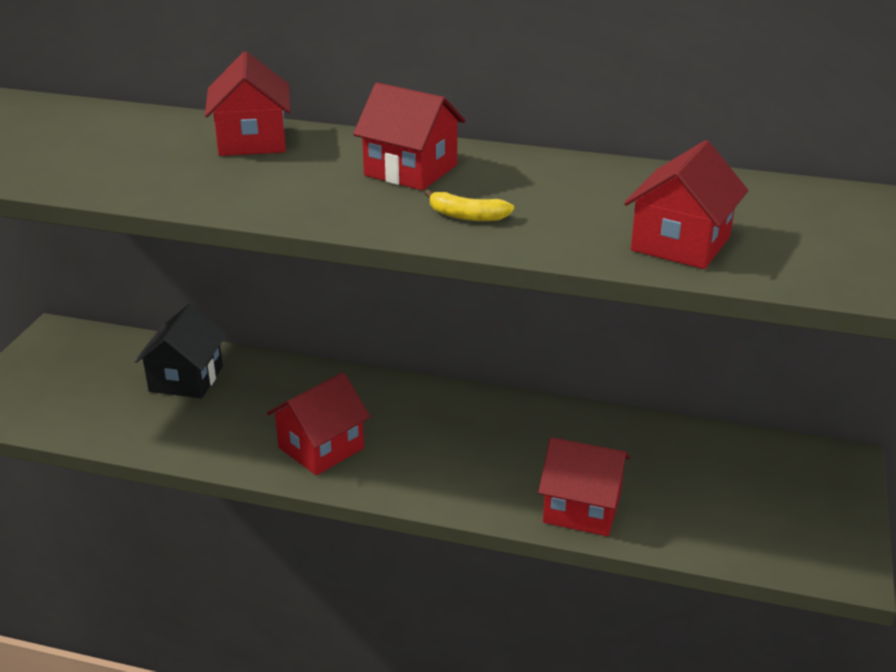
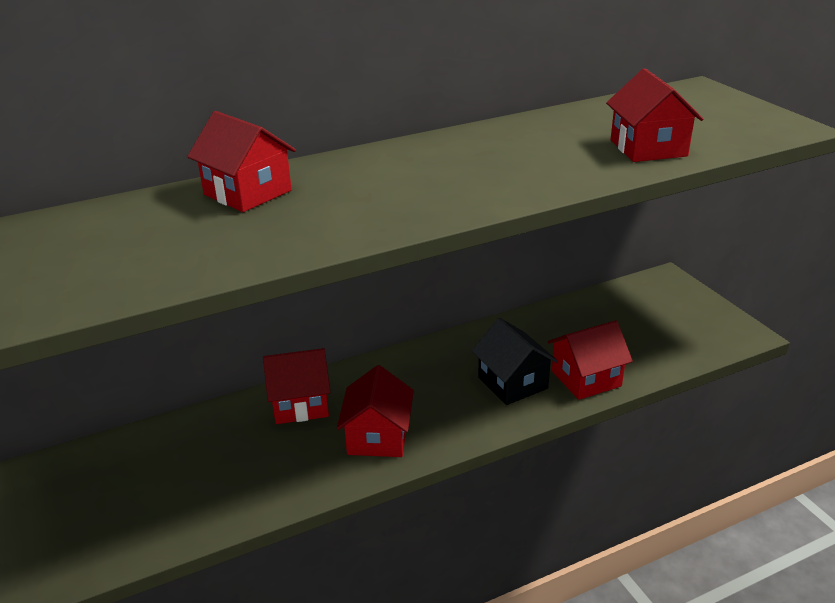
camera: 40 degrees left, 0 degrees up
(186, 379) = (199, 448): black house -> black house (512, 383)
(410, 170) = (408, 168): red house -> red house (300, 404)
(466, 216) = (504, 181): yellow banana -> none

